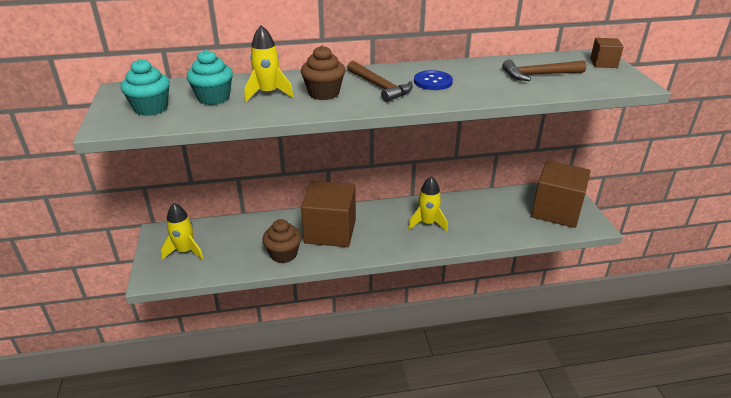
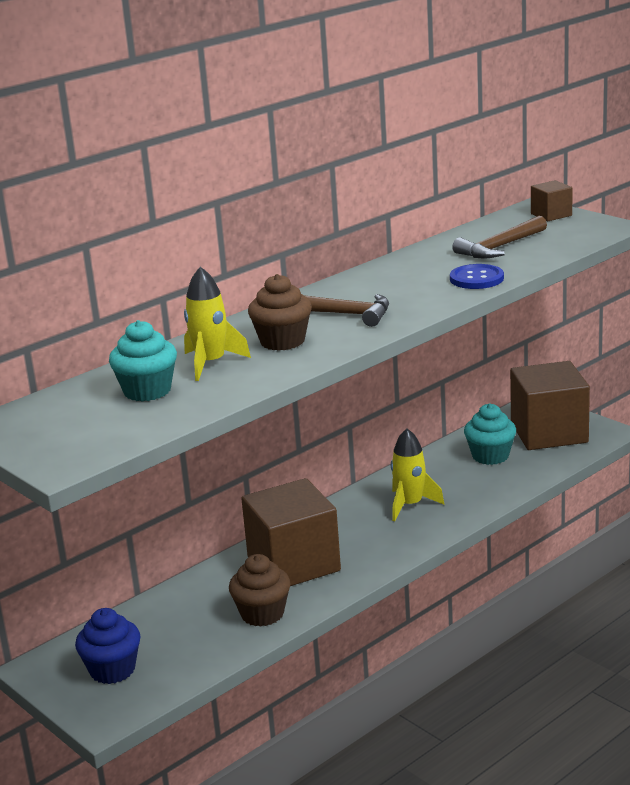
camera: 30 degrees left, 10 degrees down
(151, 108) = (83, 428): turquoise cupcake -> turquoise cupcake (490, 456)
(185, 251) = (112, 670): yellow rocket -> blue cupcake
(433, 82) = (392, 289): blue button -> blue button (476, 279)

